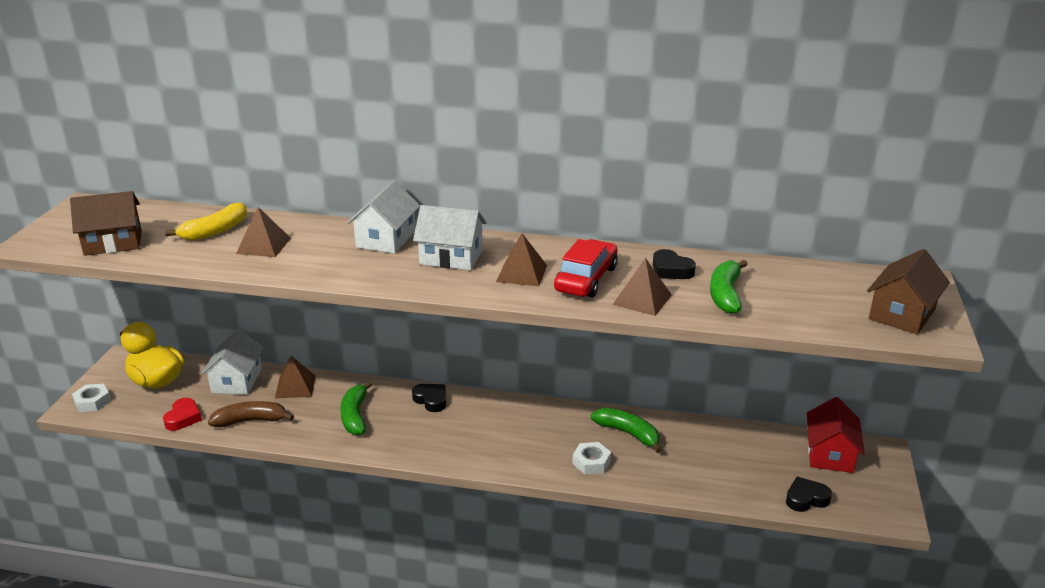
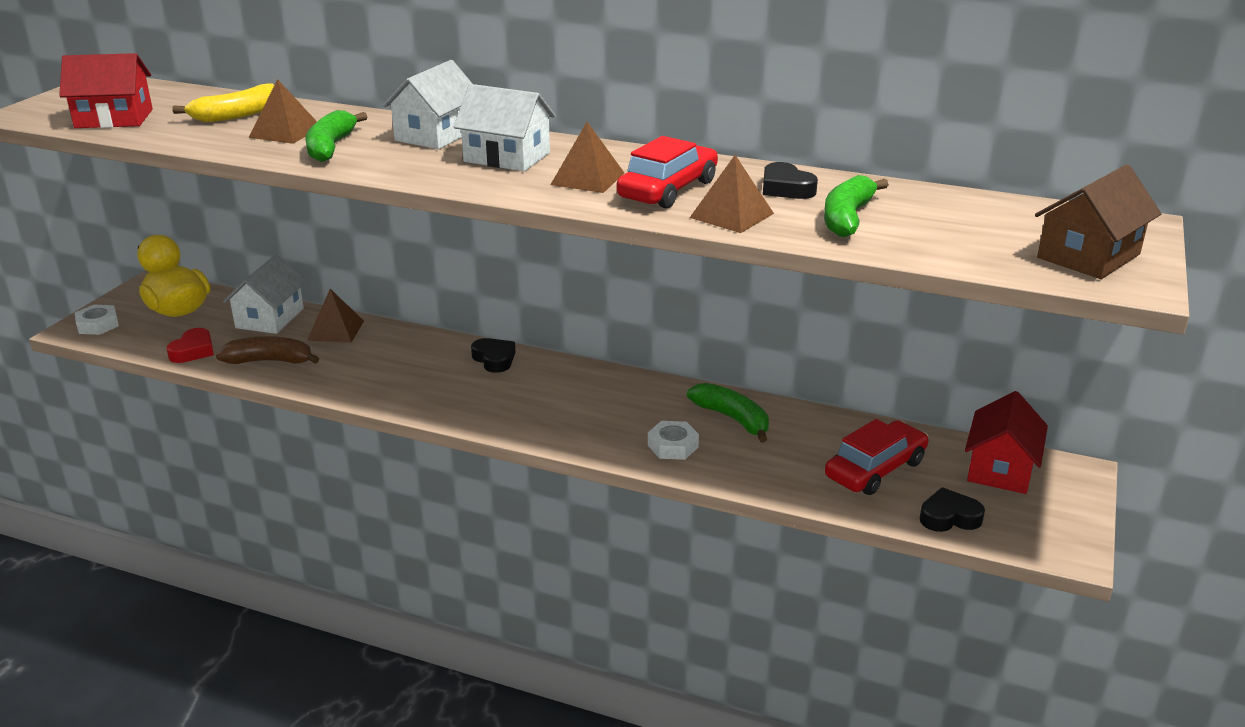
camera: 10 degrees right, 0 degrees up
(113, 243) = (114, 119): brown house -> red house
(355, 416) = (395, 367): green banana -> green banana (331, 147)
(743, 465) = (875, 469): none -> red car

